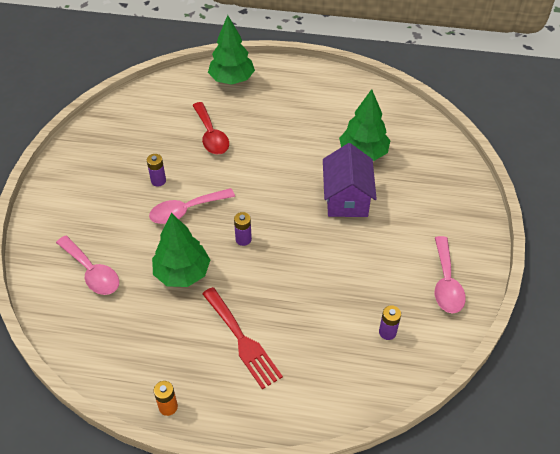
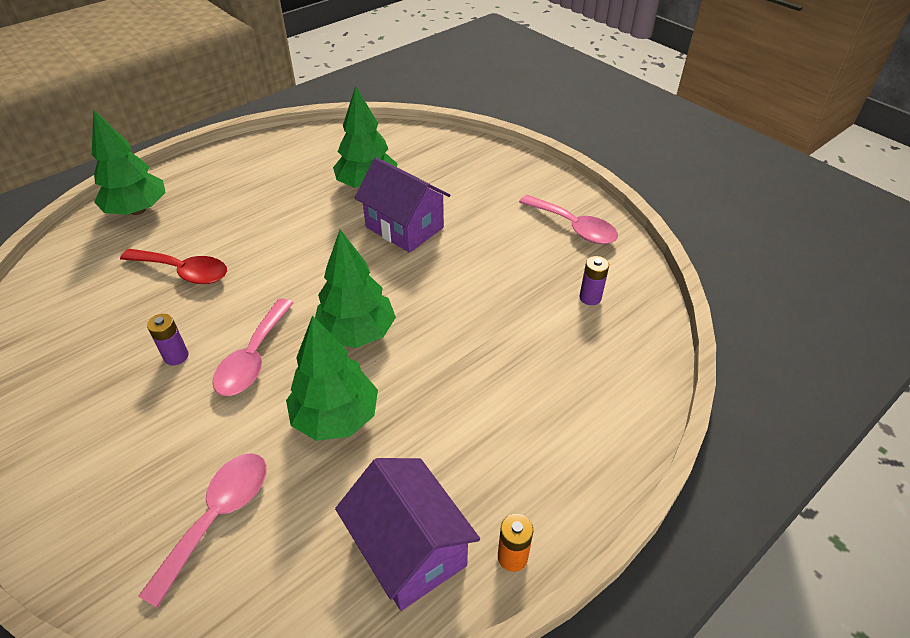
camera: 50 degrees left, 5 degrees down
(92, 272) = (218, 517): pink spoon -> pink spoon turned 60 degrees counterclockwise
(136, 359) = (409, 550): none -> purple house
(242, 340) = (488, 419): red fork -> none
(243, 239) = (356, 333): purple battery -> green tree

